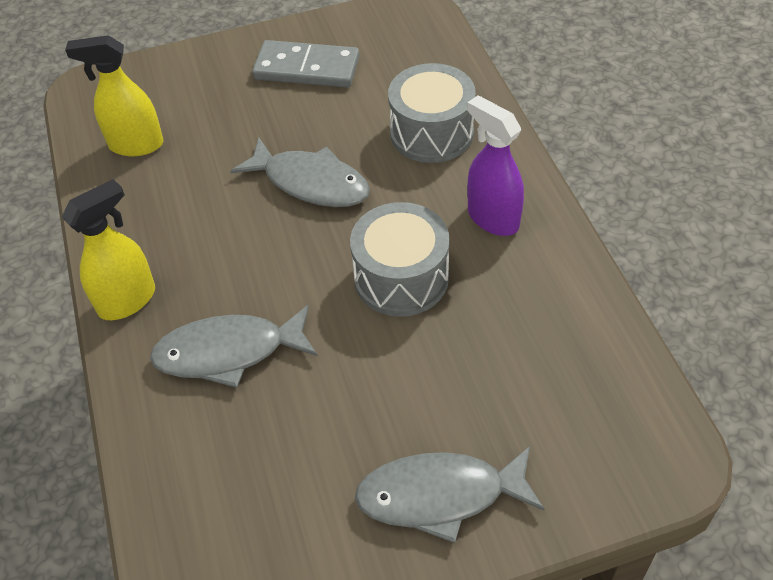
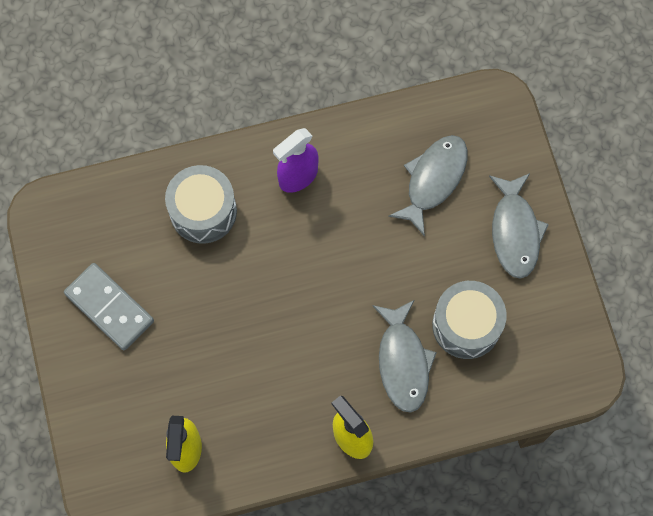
camera: 90 degrees left, 20 degrees up
(307, 68) = (109, 308): grey domino -> grey domino turned 60 degrees counterclockwise
(311, 183) = (247, 305): grey fish -> grey fish (433, 180)
(401, 278) = (347, 243): grey drum -> grey drum (466, 325)

